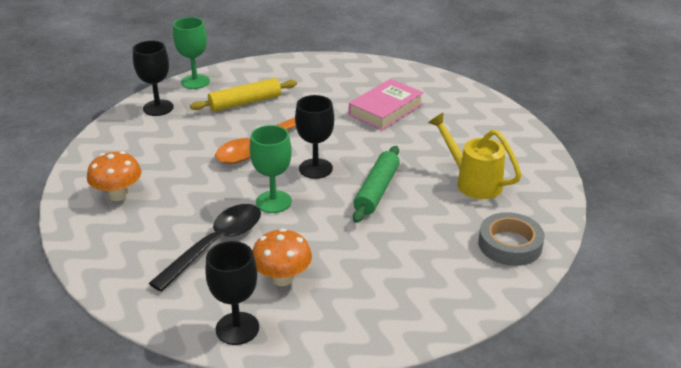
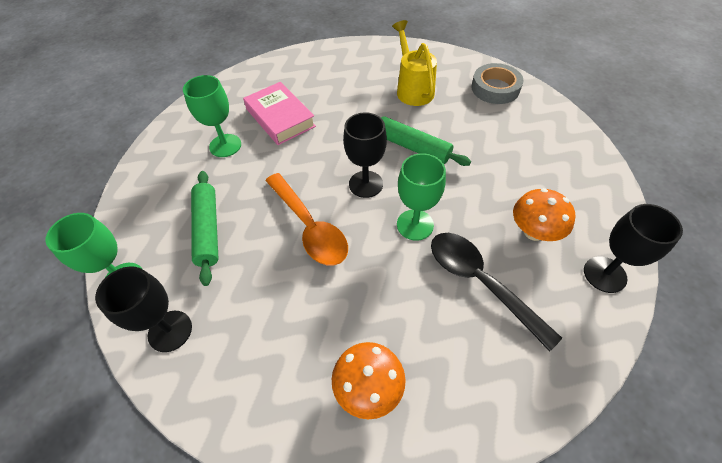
camera: 75 degrees left, 20 degrees up
(245, 102) = (208, 229): yellow rolling pin -> green rolling pin
(338, 90) = (225, 145): none -> green goblet
(473, 182) = (413, 89): yellow watering can -> yellow watering can turned 105 degrees clockwise

